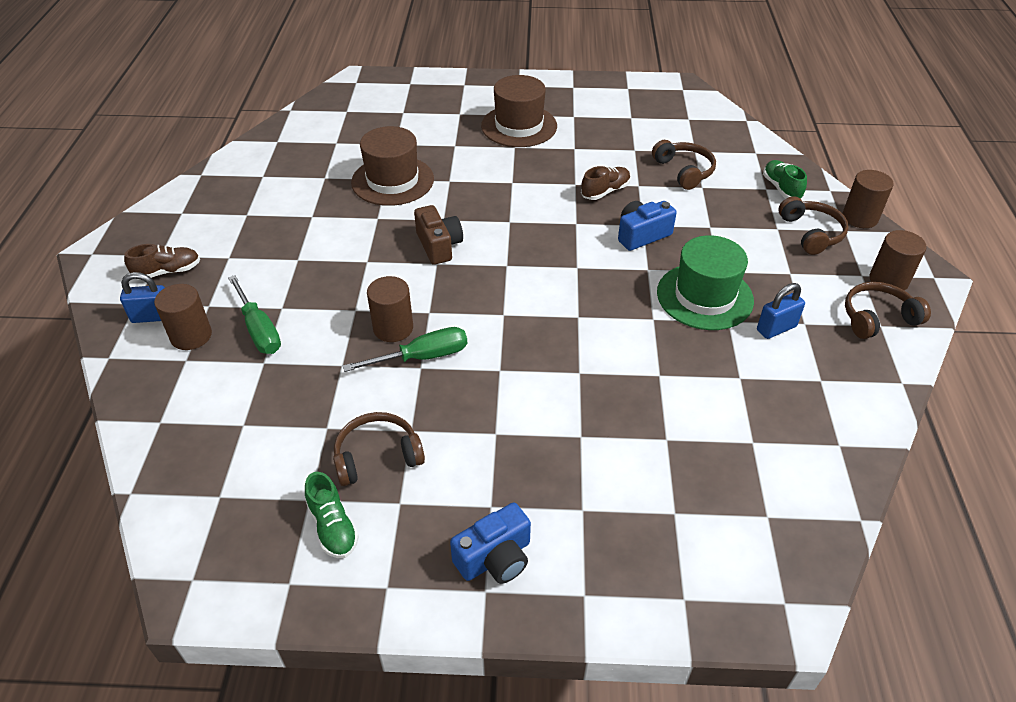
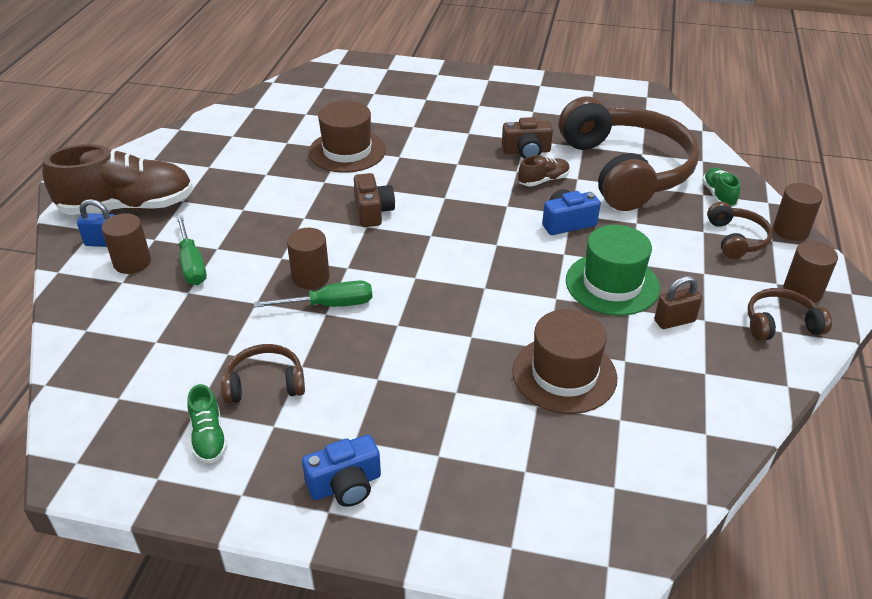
camera: 10 degrees right, 5 degrees down
(167, 271) = (127, 207): brown shoe -> brown shoe, size x2.21
(519, 126) = (478, 115): brown hat -> brown hat (564, 374)
(579, 161) = (526, 151): none -> brown camera
(684, 171) = (626, 170): brown headphones -> brown headphones, size x2.32
(776, 328) = (674, 321): blue padlock -> brown padlock

